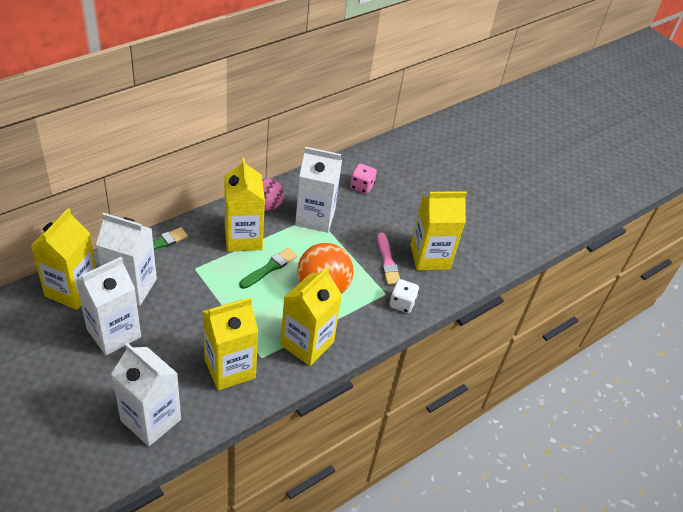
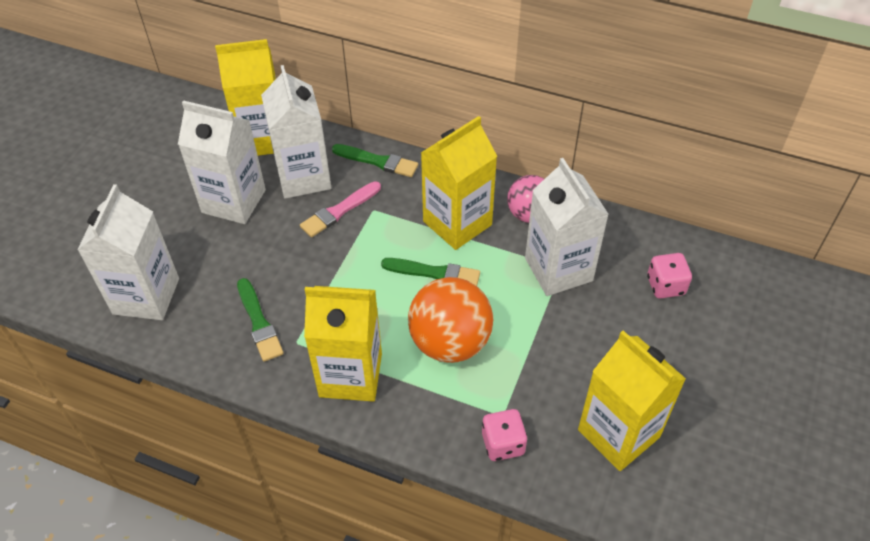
camera: 65 degrees right, 5 degrees up
(230, 368) = (259, 322): yellow carton -> green brush
(387, 261) = (561, 387): pink brush -> pink brush (339, 211)
(402, 303) = (503, 444): white dice -> pink dice

